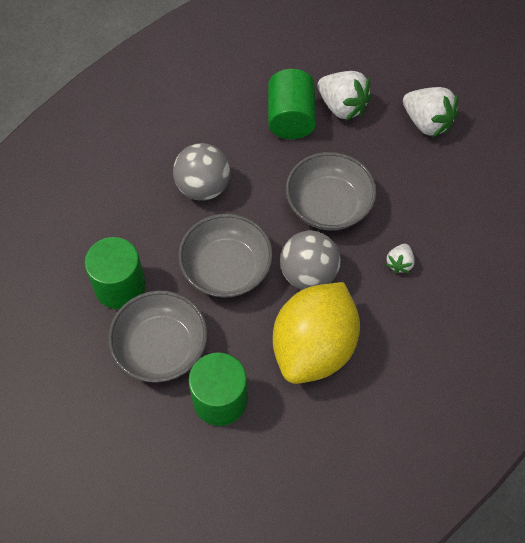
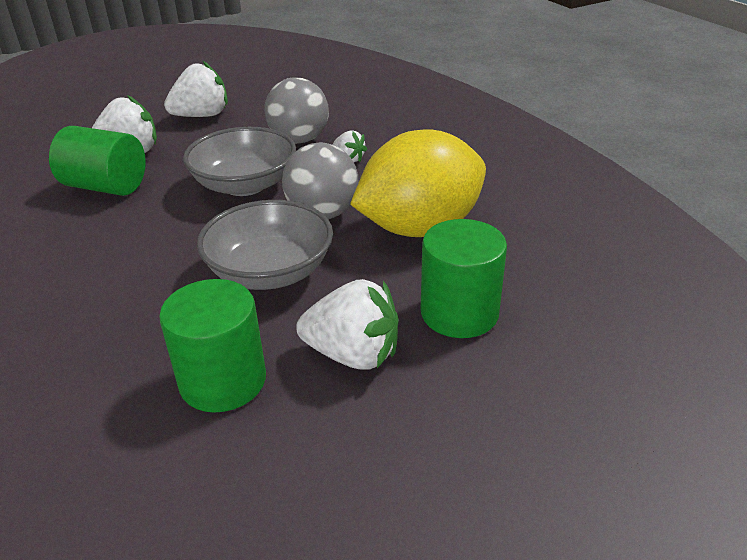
camera: 70 degrees left, 25 degrees down
(161, 347) = (353, 354): grey bowl -> white strawberry
(203, 187) = (132, 269): grey ball -> grey ball (299, 140)
(314, 348) = (420, 228): yellow lemon -> yellow lemon turned 75 degrees counterclockwise

